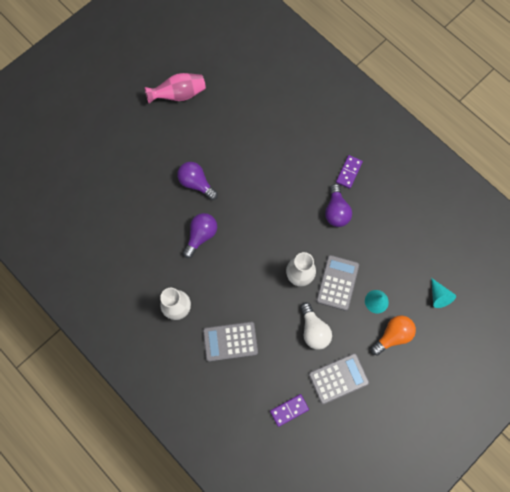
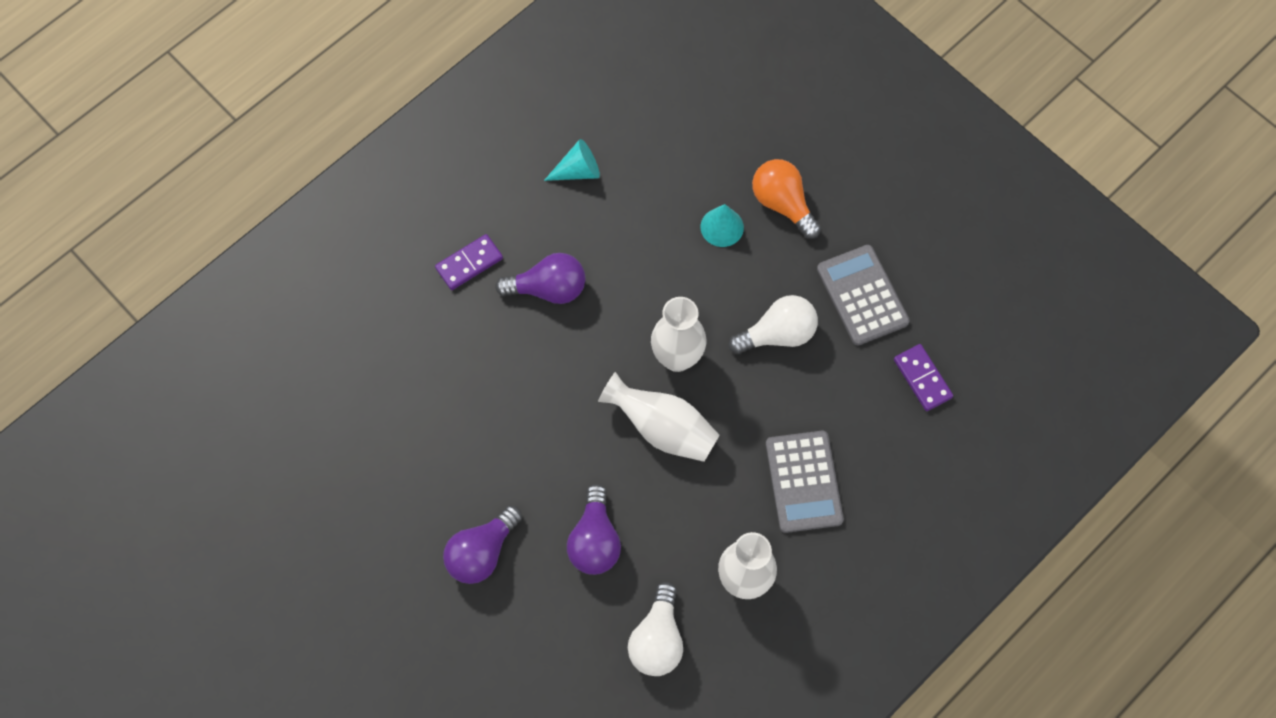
camera: 90 degrees left, 5 degrees down
(150, 266) = (657, 639): none -> white light bulb
(179, 94) = (274, 595): pink vase -> none
(201, 236) = (594, 540): purple light bulb -> purple light bulb turned 120 degrees counterclockwise
(259, 269) = (662, 428): none -> white vase
(337, 282) = (688, 291): grey calculator -> none
(349, 172) = (469, 263): purple domino -> purple domino turned 60 degrees counterclockwise
(438, 296) = (710, 126): turquoise cone -> turquoise cone (578, 171)

